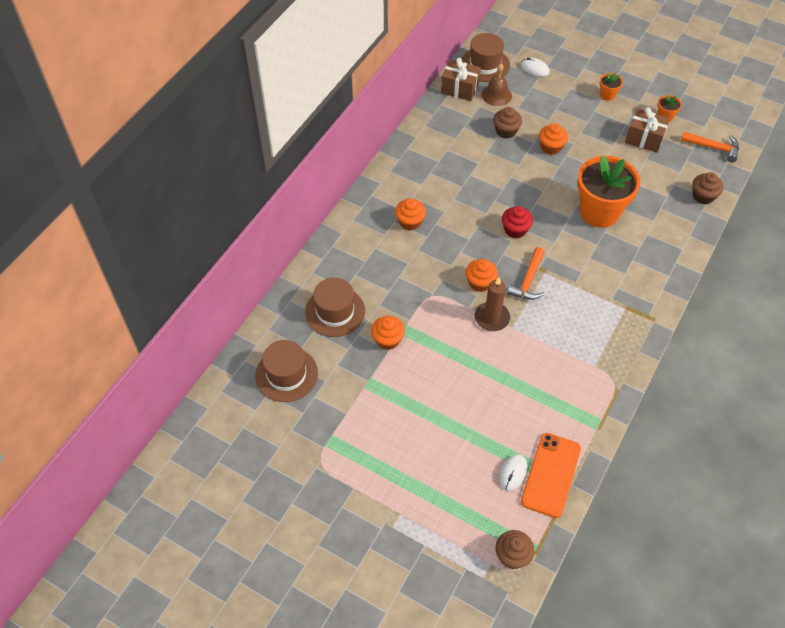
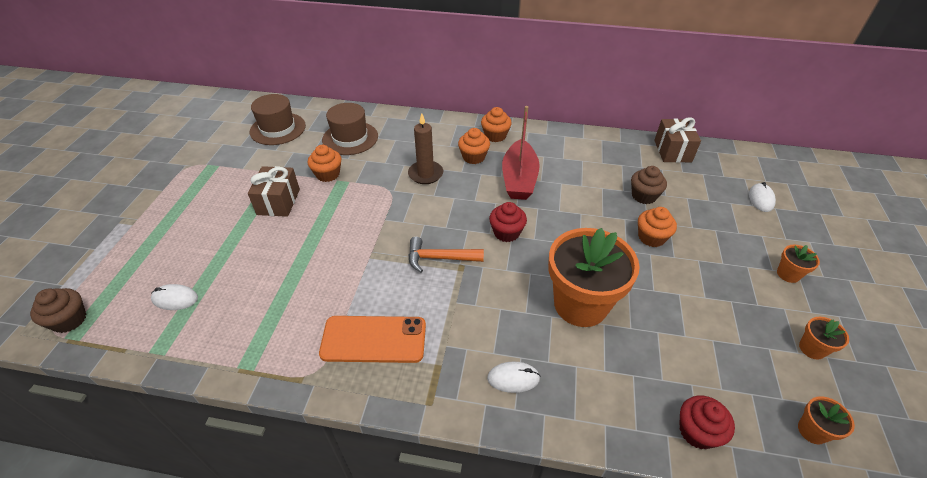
camera: 70 degrees right, 10 degrees down
(454, 200) = (519, 179): none -> red boat
(480, 282) = (420, 220): orange cupcake -> orange cupcake (495, 136)
(485, 64) = (725, 160): brown hat -> none
(492, 318) = (376, 239): brown candle -> brown candle (425, 174)
(496, 95) = (690, 178): brown bell -> none
(551, 475) = (171, 334): orange phone -> orange phone (374, 339)
(644, 139) = (747, 331): brown gift -> brown gift (278, 202)
(647, 269) = (513, 378): none -> white mouse
(703, 196) = (697, 431): brown cupcake -> red cupcake
(714, 148) = (812, 431): orange hammer -> orange flower pot

